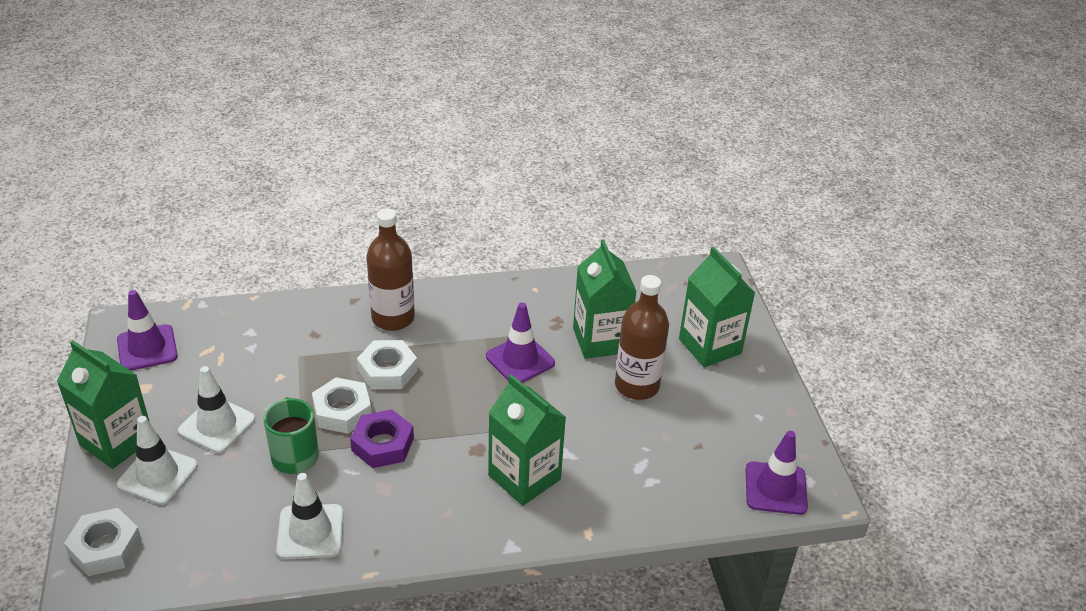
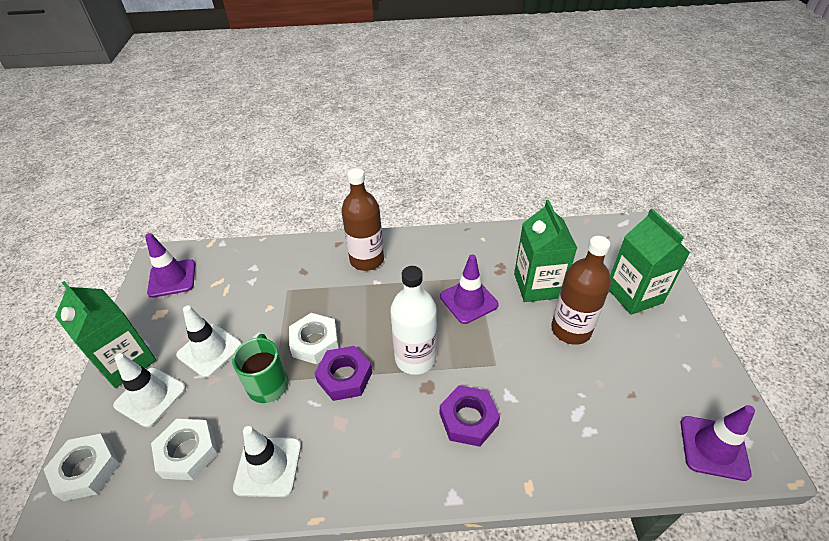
camera: 10 degrees right, 5 degrees up
(387, 370) = (357, 306): white nut -> white nut (188, 452)
(461, 422) = (415, 358): none -> white bottle
(524, 477) = (468, 419): green carton -> purple nut

